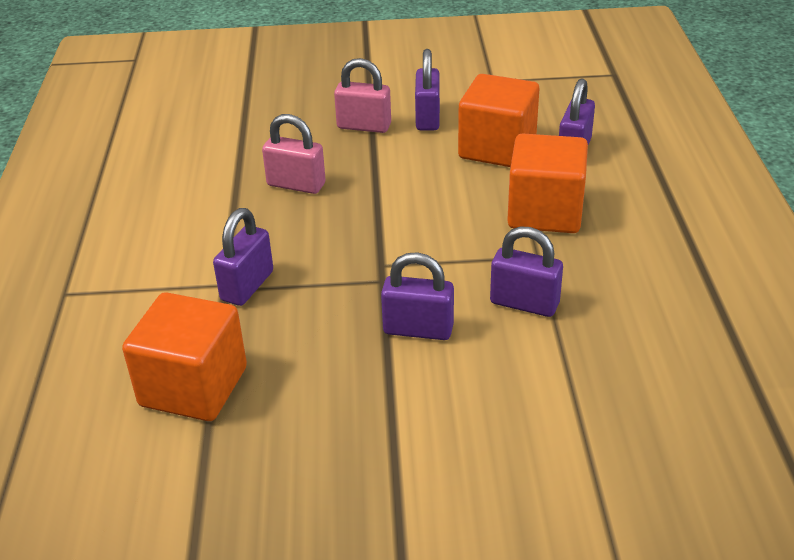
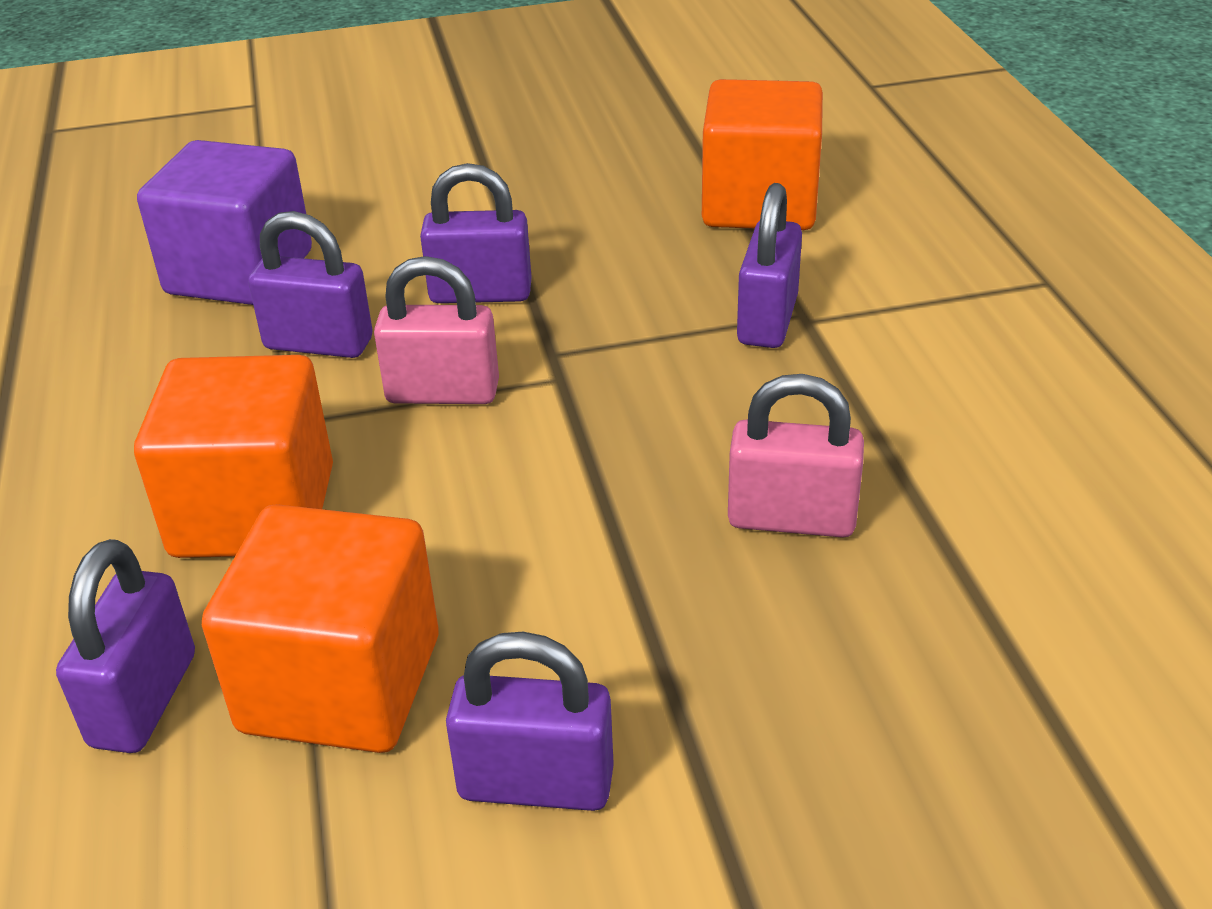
camera: 170 degrees right, 0 degrees up
(364, 126) = (707, 727): pink padlock -> pink padlock (442, 393)
(427, 118) = (536, 783): purple padlock -> purple padlock turned 75 degrees counterclockwise
(590, 371) = (239, 273): none -> purple cube

